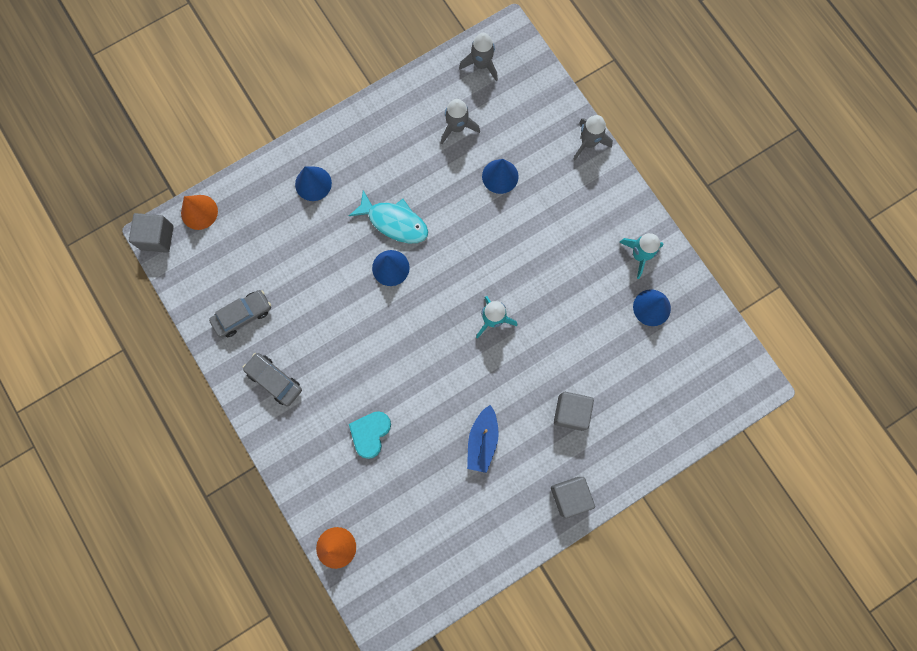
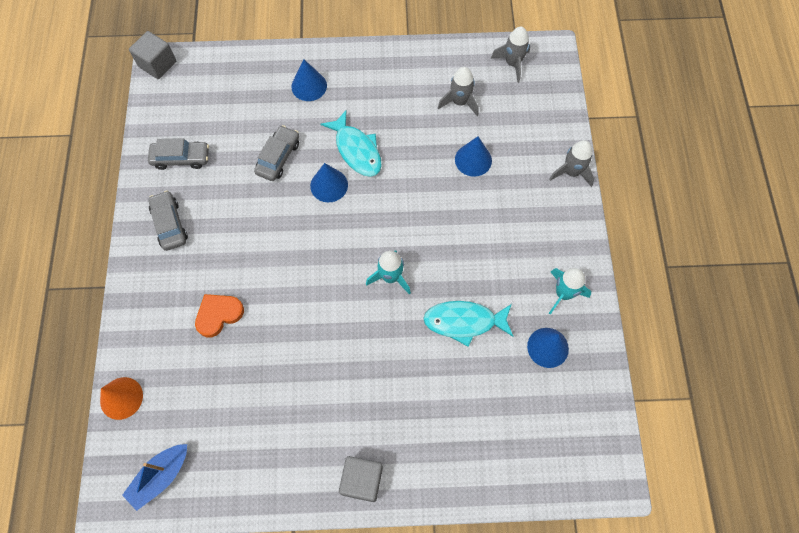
camera: 30 degrees right, 10 degrees down
(199, 212) = (203, 62): orange cone -> none
(330, 267) = (278, 157): none -> grey car
(370, 433) = (218, 315): turquoise heart -> orange heart
(482, 441) = (313, 379): blue boat -> blue boat (160, 476)
(571, 412) = (411, 401): grey cube -> none
(574, 324) = (464, 322): none -> turquoise fish

